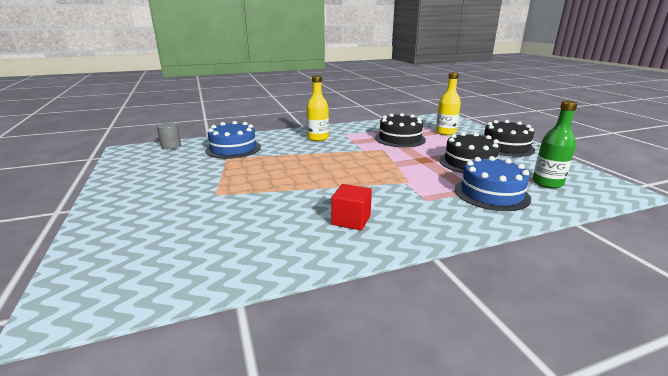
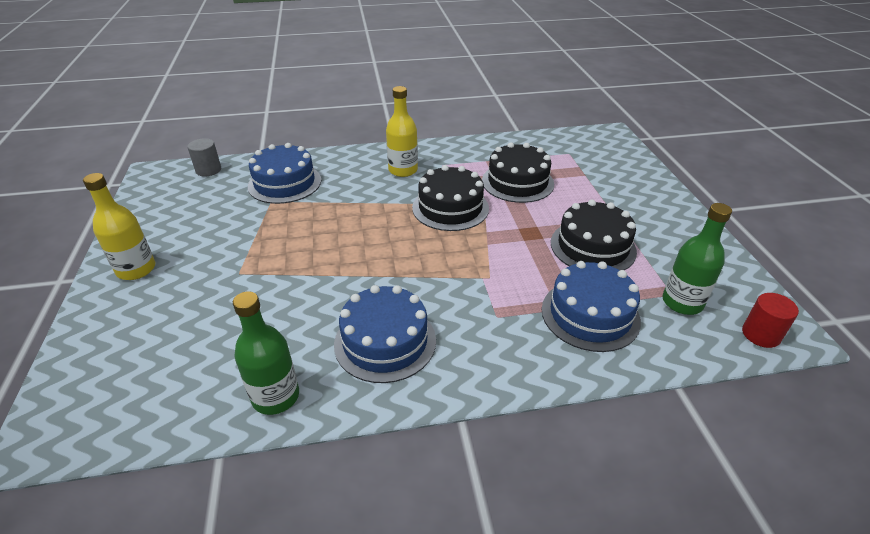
camera: 10 degrees right, 15 degrees up
(276, 260) = (276, 396): none -> green bottle
(351, 220) = (385, 341): red cube -> blue cake
(445, 132) = (591, 173): yellow bottle -> yellow bottle (136, 269)
(505, 147) = (664, 216): black cake -> black cake (450, 208)
(609, 193) = (761, 334): none -> red cylinder

